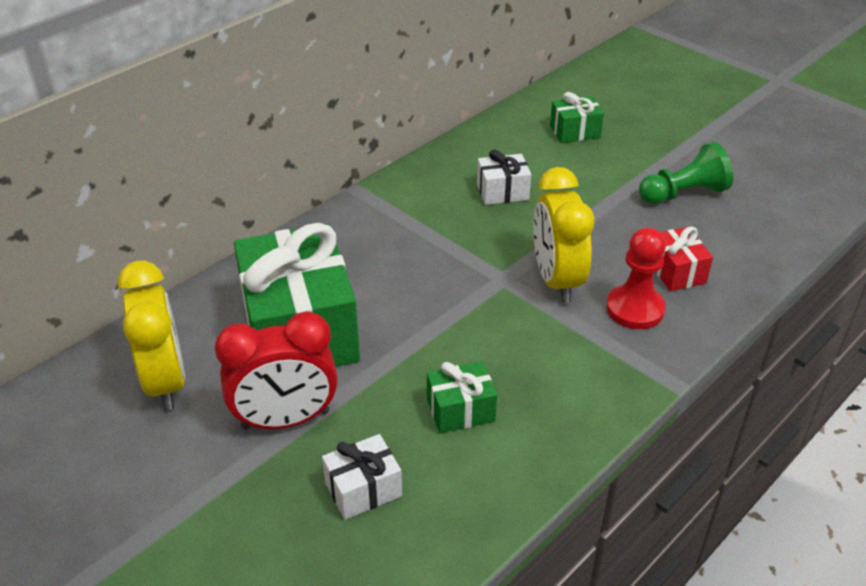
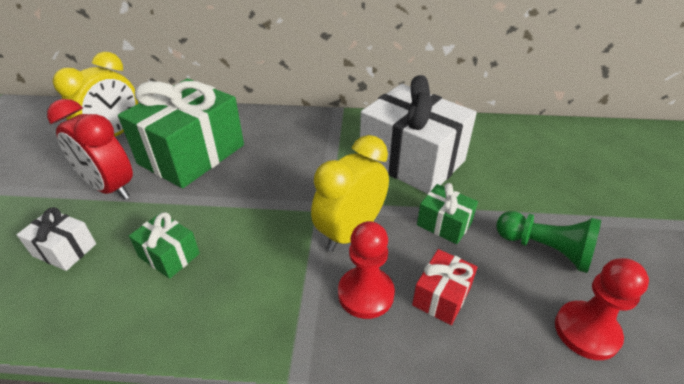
camera: 50 degrees right, 0 degrees up
(502, 192) = (412, 160): white gift -> white gift, size x2.22
(575, 131) = (524, 157): green gift -> green gift (444, 224)
(767, 227) = (586, 331): none -> red pawn

